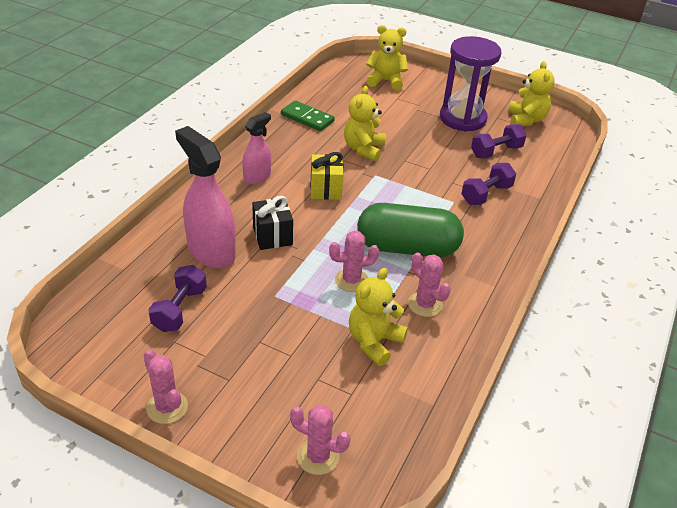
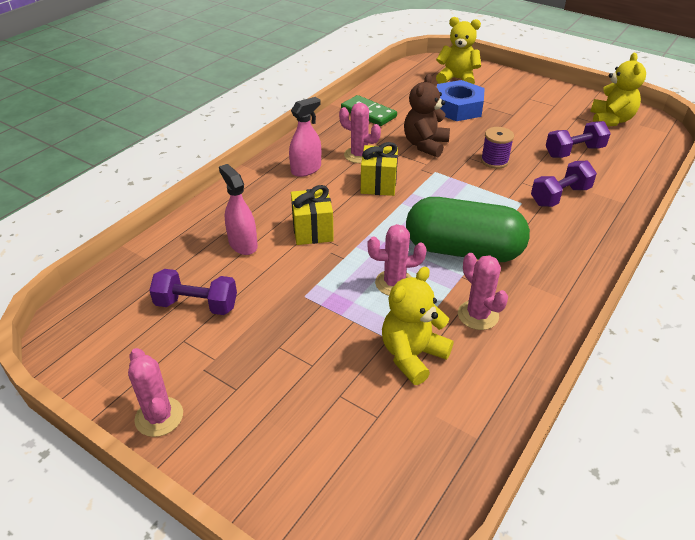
camera: 10 degrees right, 0 degrees up
(180, 309) = (196, 305): purple dumbbell -> purple dumbbell turned 75 degrees clockwise
(211, 251) = (243, 244): pink spray bottle -> pink spray bottle, size x0.58
(272, 236) = (312, 231): black gift -> yellow gift
(318, 456) = (326, 493): pink cactus -> pink cactus (359, 155)
(363, 149) = (425, 145): yellow teddy bear -> brown teddy bear
(389, 110) = (458, 108): none -> blue nut
(427, 163) = (494, 161): none -> purple spool
(462, 118) = (538, 117): purple hourglass -> none

